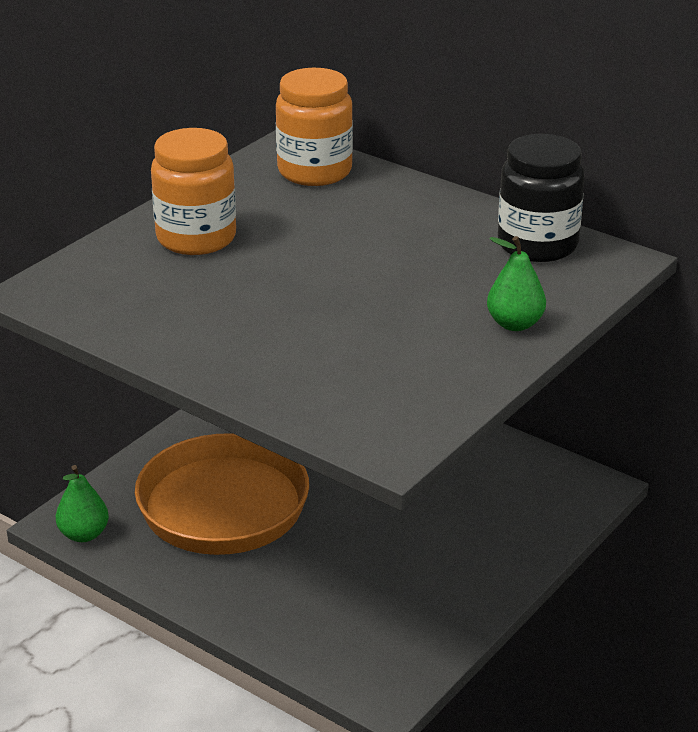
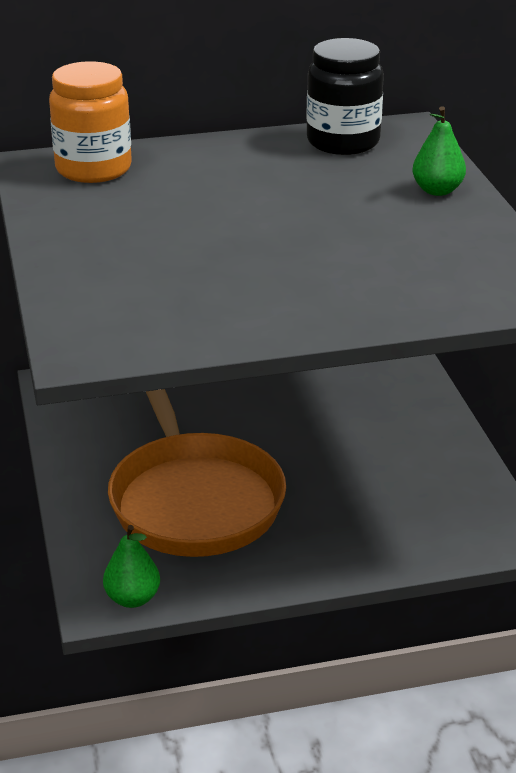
camera: 50 degrees left, 0 degrees up
(196, 238) = (113, 251): orange jar -> none

